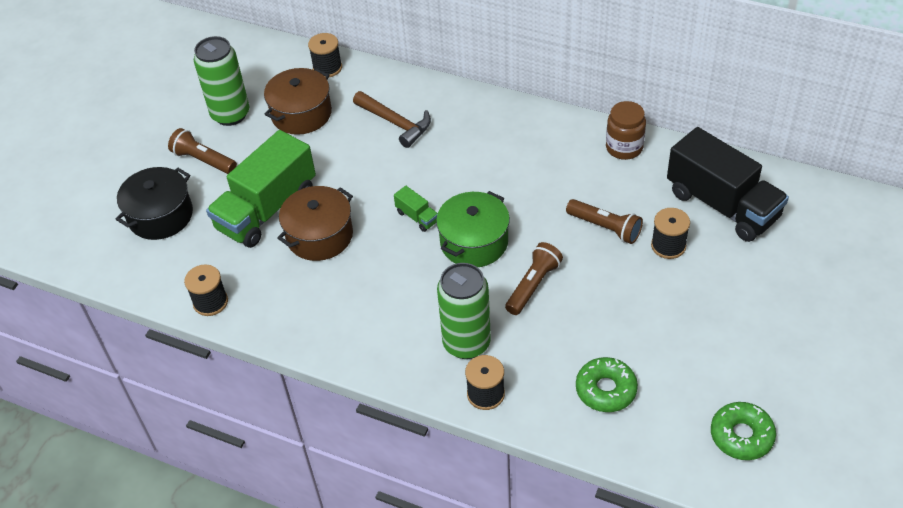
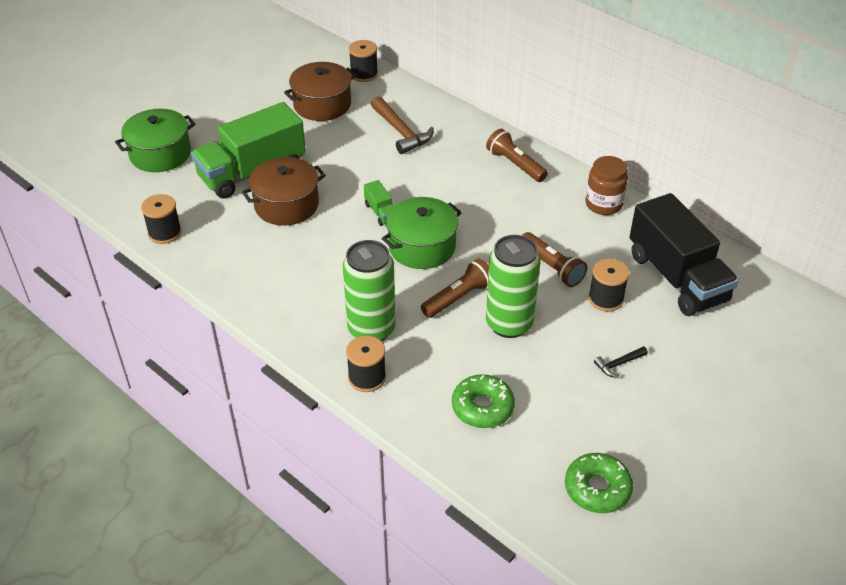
camera: 15 degrees right, 5 degrees down
(160, 215) = (160, 154): black pot -> green pot
(203, 160) = (219, 120): brown flashlight -> brown flashlight (515, 165)
(230, 114) = (261, 90): green can -> green can (509, 324)
(708, 308) = (618, 364): none -> black hammer

